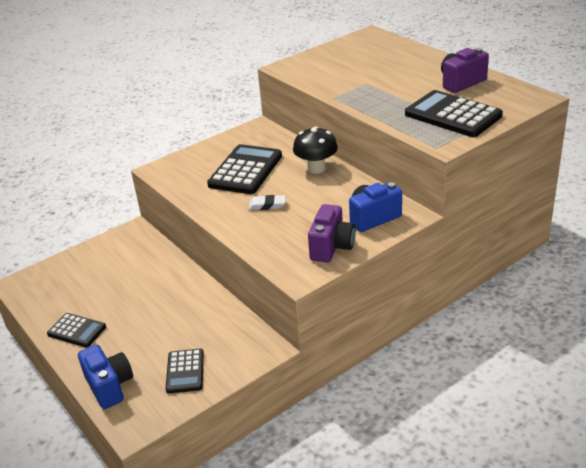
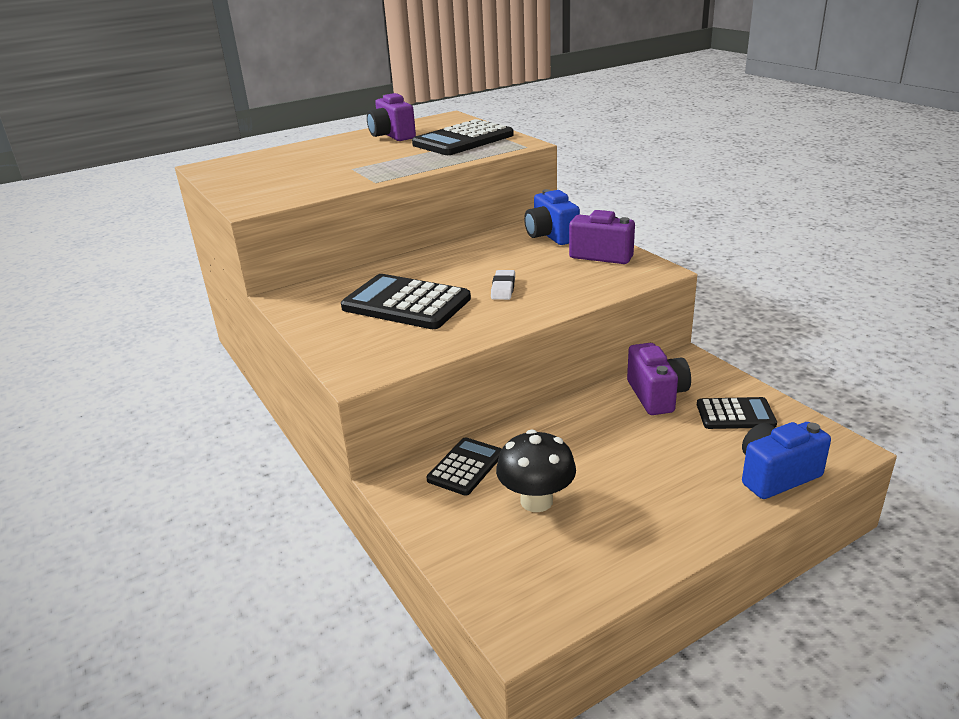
camera: 85 degrees left, 5 degrees down
(77, 331) = (659, 523): black calculator -> black calculator (465, 467)
(214, 330) = (656, 395): none -> purple camera
(316, 168) = (429, 261): black mushroom -> black mushroom (536, 501)

